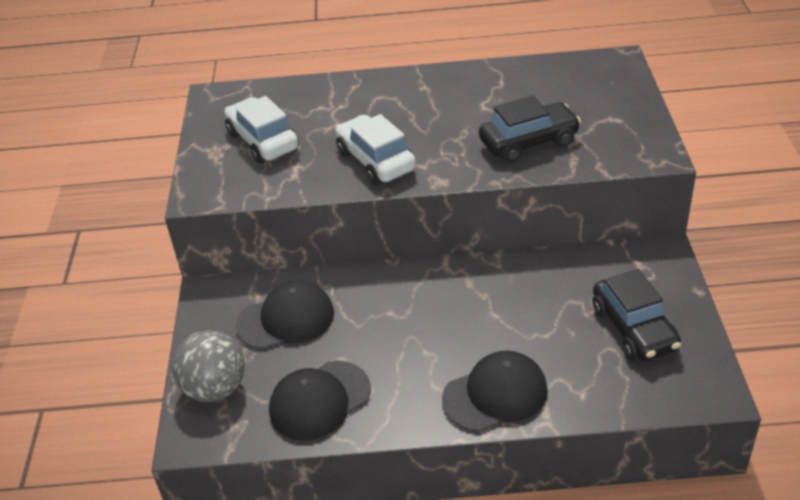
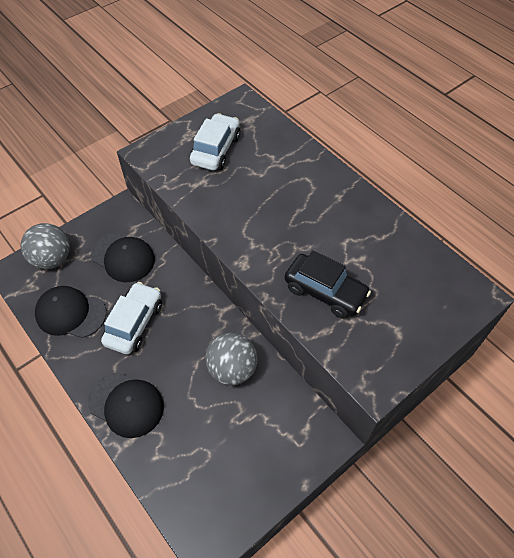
camera: 50 degrees right, 15 degrees up
(375, 161) = (238, 217): white car -> white car (134, 323)
(525, 288) = (232, 369): none -> grey ball
(634, 329) = (237, 459): black car -> none

